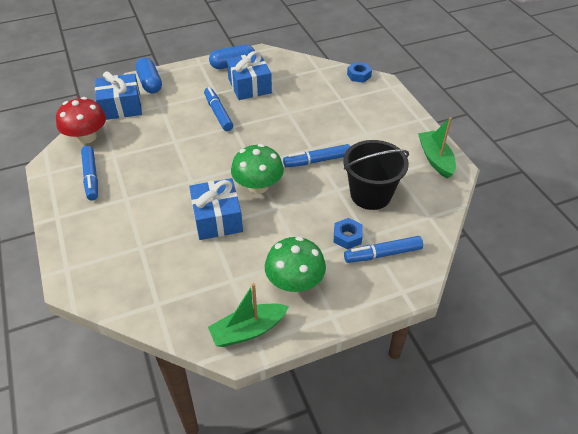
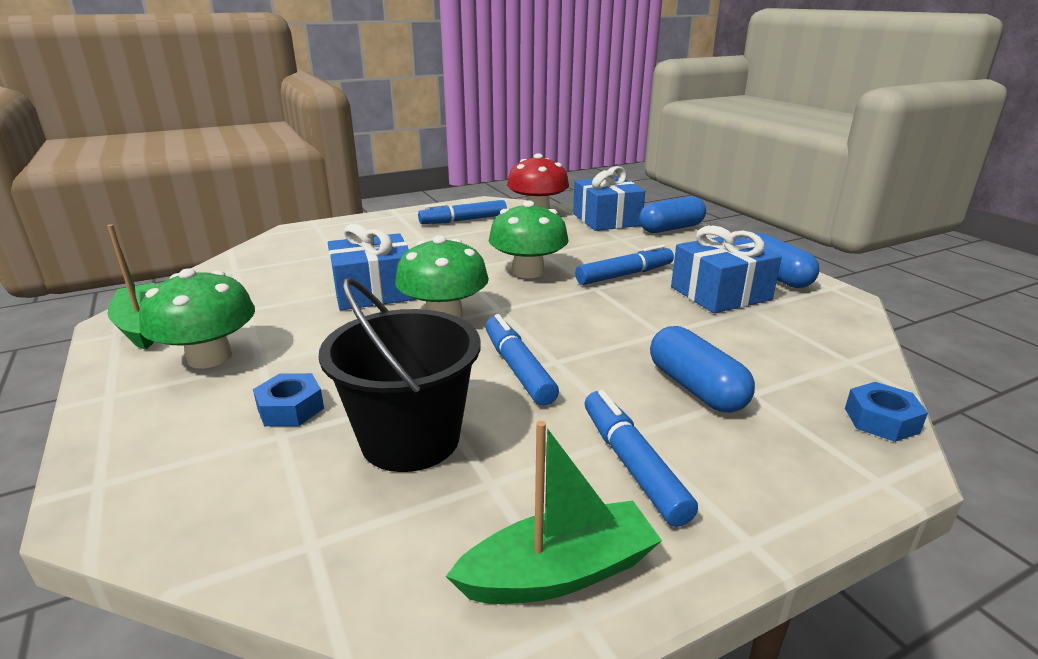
camera: 85 degrees right, 20 degrees down
(203, 150) = (528, 272): none -> green mushroom
(336, 112) = (695, 388): none -> blue capsule
(383, 254) = (220, 456): blue marker -> blue marker (632, 465)

